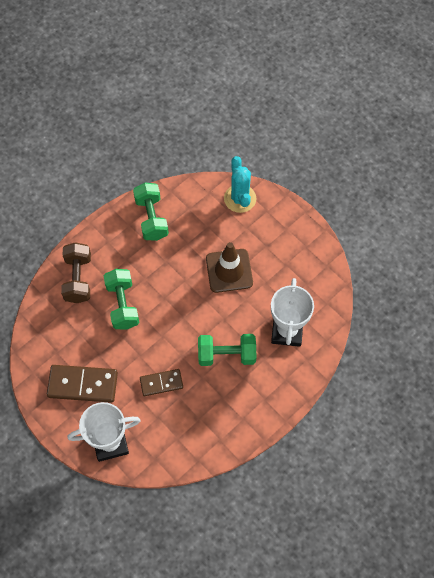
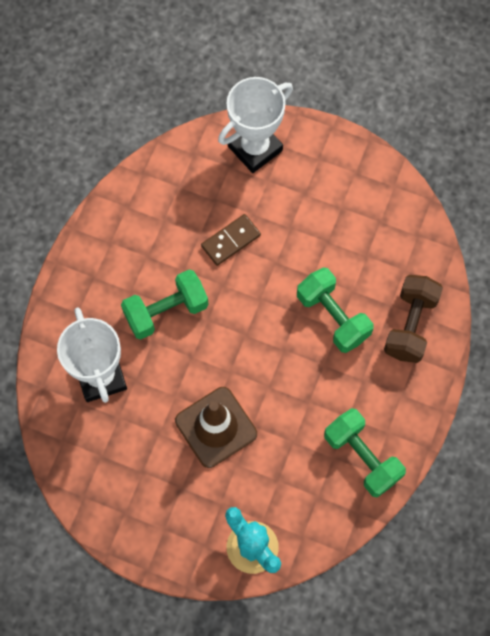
camera: 155 degrees right, 5 degrees up
(78, 279) = (410, 325): brown dumbbell -> brown dumbbell turned 45 degrees clockwise
(82, 385) = (325, 197): brown domino -> none

